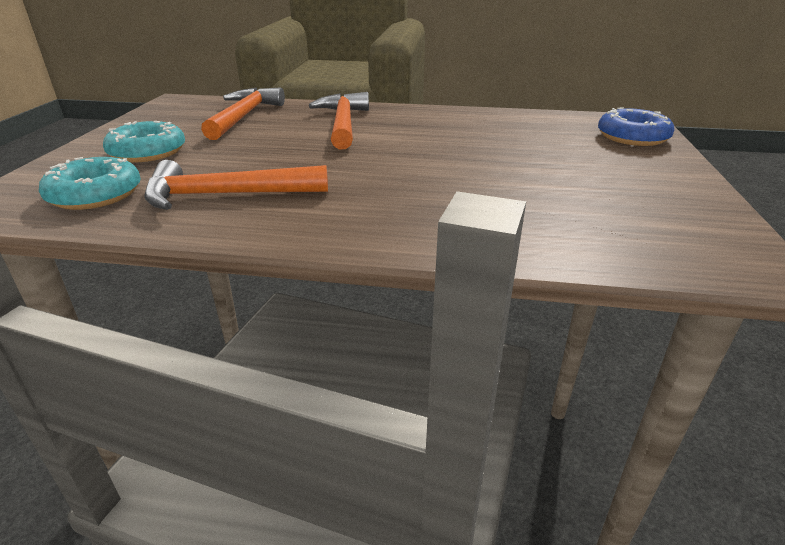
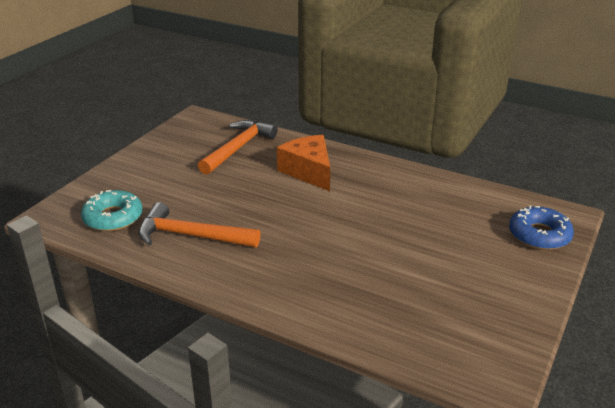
camera: 20 degrees right, 0 degrees up
(147, 152) = (156, 179): turquoise donut -> none
(343, 124) = (308, 171): orange hammer -> orange cheese

